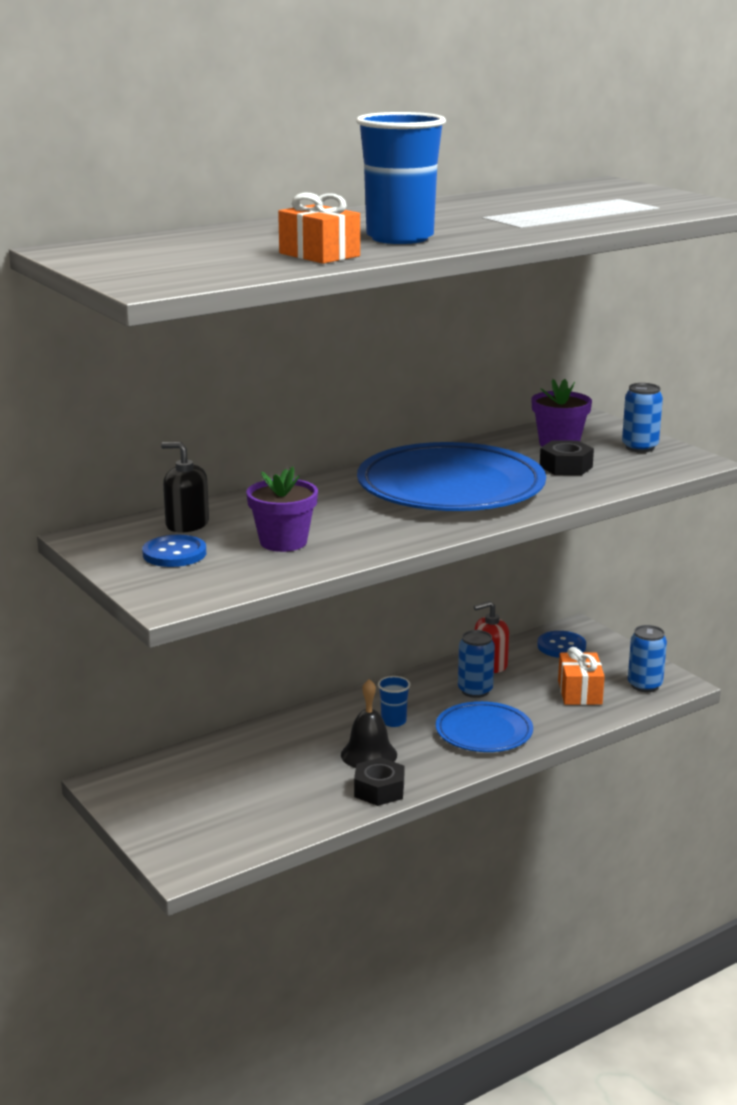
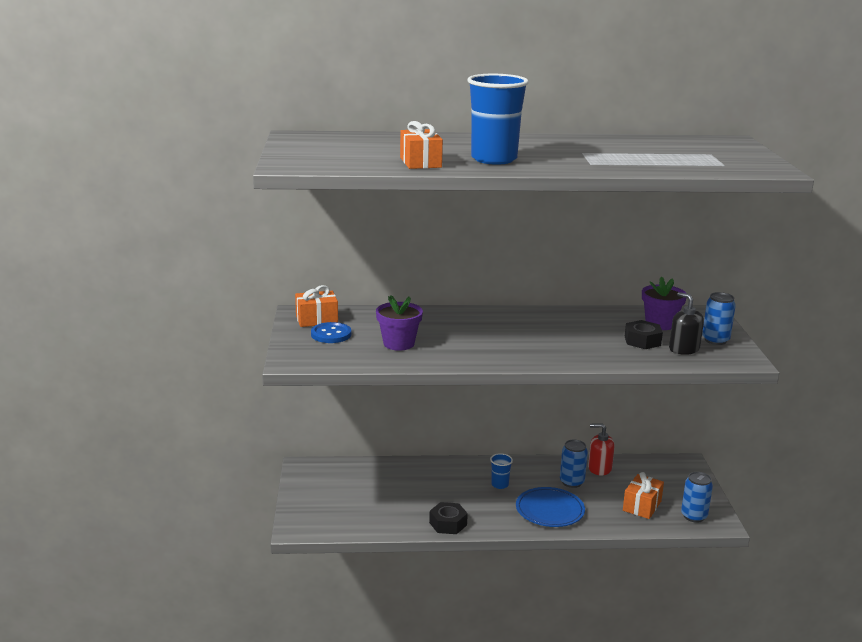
camera: 30 degrees right, 0 degrees up
(126, 540) = (316, 320): none -> orange gift
(187, 524) = (360, 319): black soap dispenser -> black soap dispenser (684, 349)
(369, 754) = (464, 500): black bell -> none
(450, 488) = (545, 336): blue plate -> none
(561, 646) = (661, 471): blue button -> none

